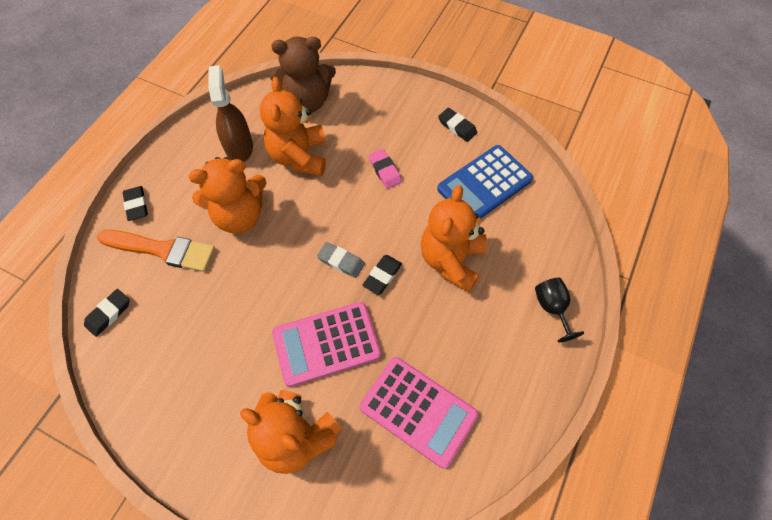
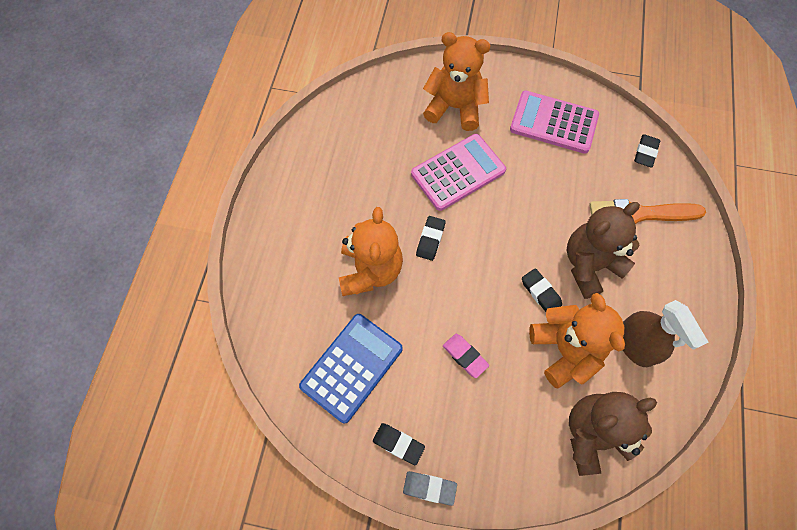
camera: 165 degrees right, 5 degrees up
(136, 205) = (693, 250): black eraser -> black eraser (540, 292)
(239, 215) = (589, 265): orange teddy bear -> brown teddy bear
(341, 262) = (473, 243): grey eraser -> grey eraser (429, 488)
(418, 411) = (370, 143): pink calculator -> pink calculator (553, 123)
(552, 308) = (270, 248): black goblet -> none

